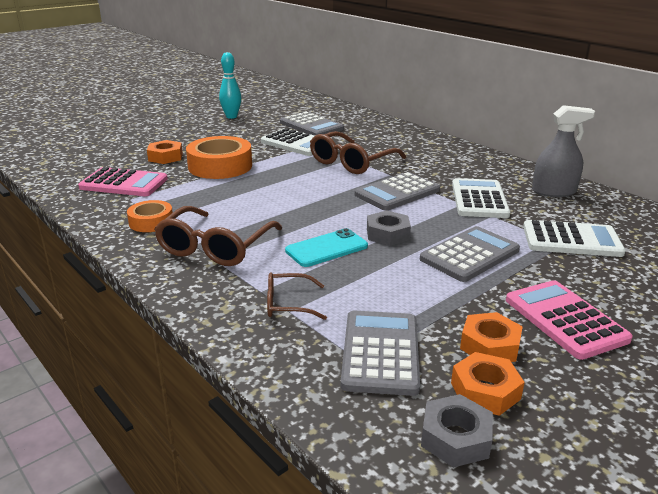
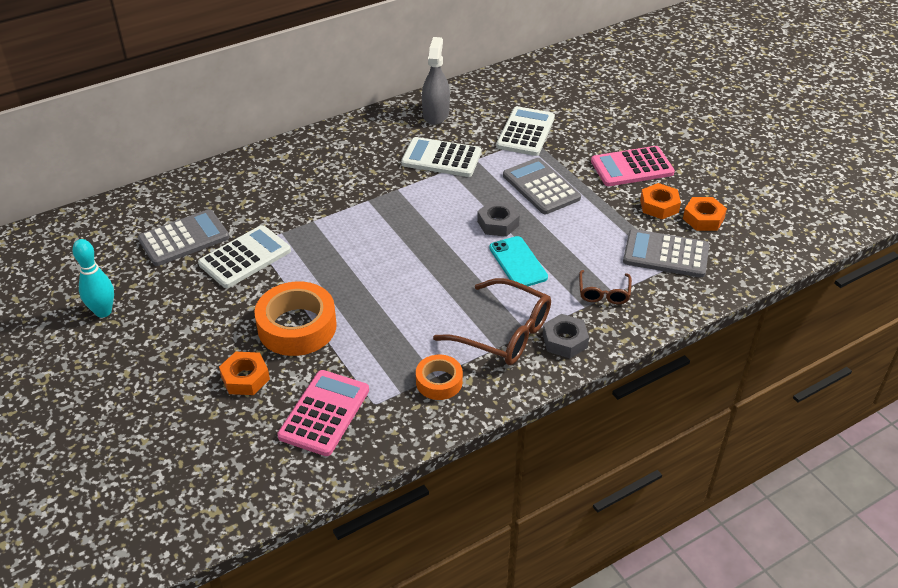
camera: 80 degrees left, 15 degrees up
(351, 162) = (323, 221): brown glasses -> none
(397, 192) = (413, 203): grey calculator -> none
(455, 438) = (743, 239): grey nut -> grey nut (565, 341)

